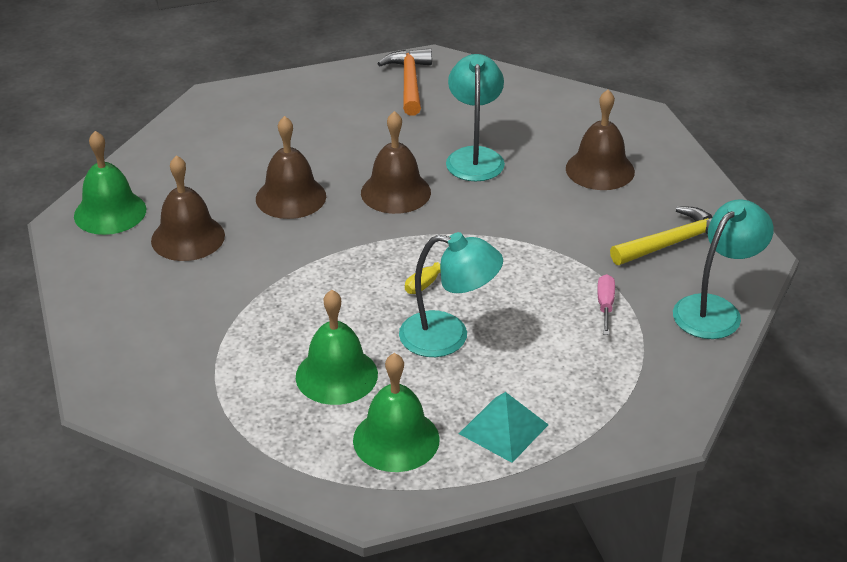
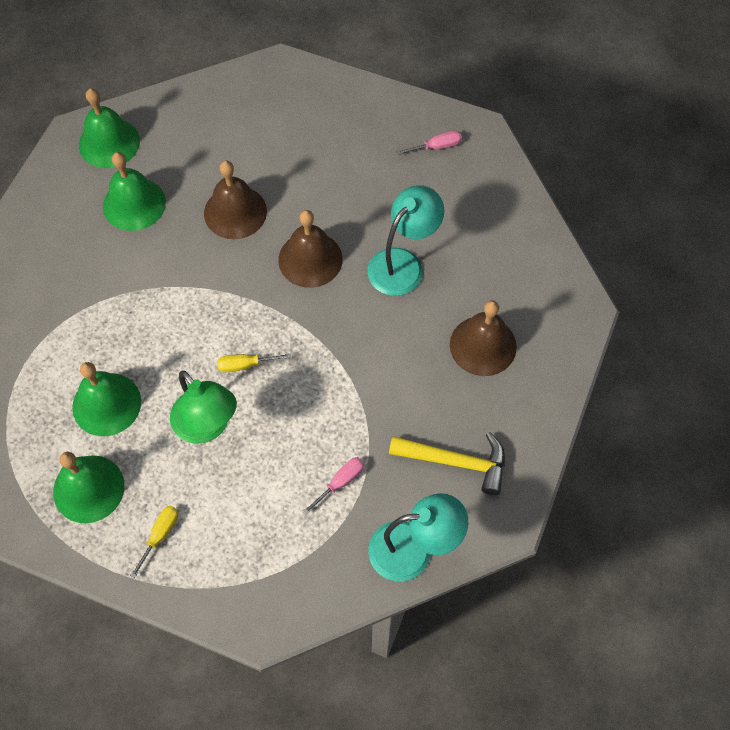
camera: 40 degrees right, 25 degrees up
(188, 237) = (134, 204): brown bell -> green bell
(409, 82) = (436, 147): orange hammer -> pink screwdriver
(448, 337) = (207, 426): turquoise lamp -> green lamp
(503, 429) = (160, 535): turquoise pyramid -> yellow screwdriver

